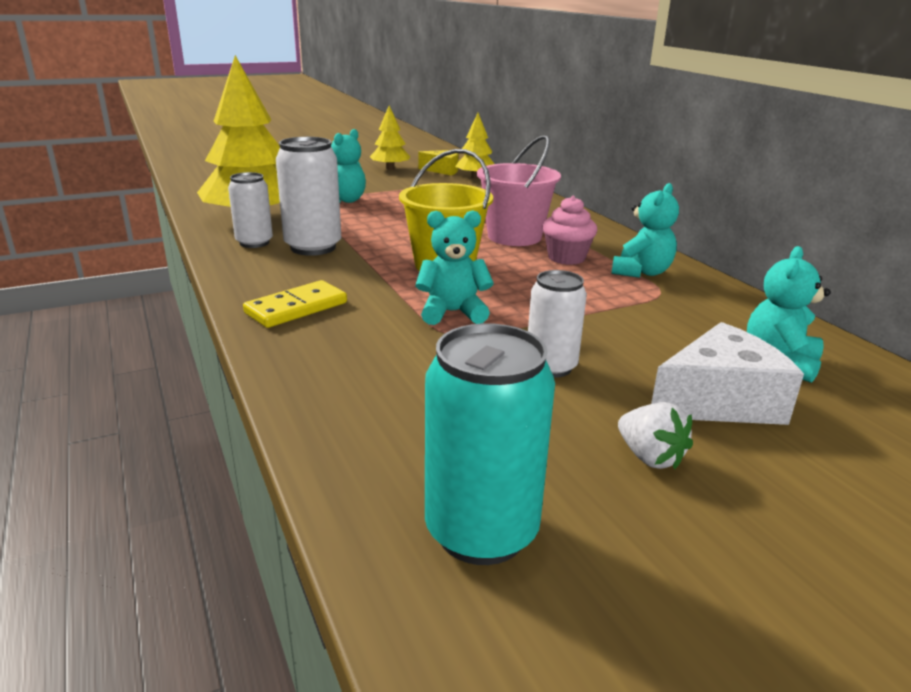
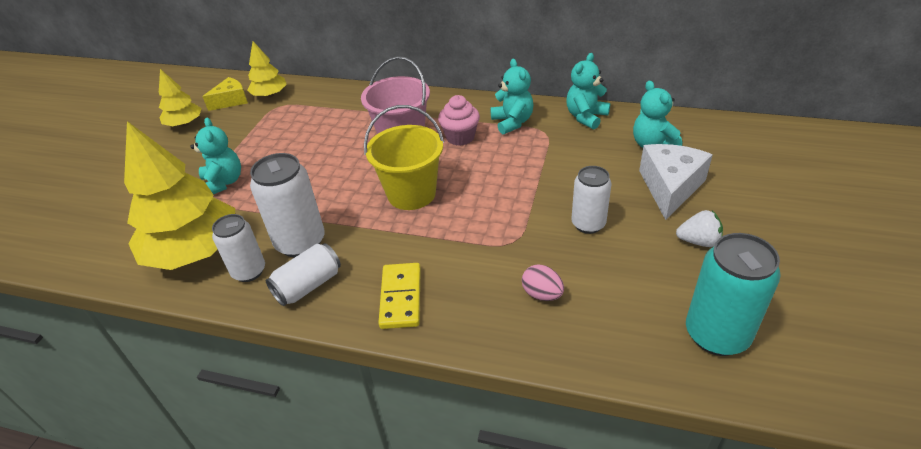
camera: 45 degrees left, 15 degrees up
(264, 268) = (308, 285): none -> white can
(393, 376) = (542, 294): none -> pink egg
(452, 312) = (484, 226): turquoise teddy bear -> turquoise teddy bear (586, 117)

